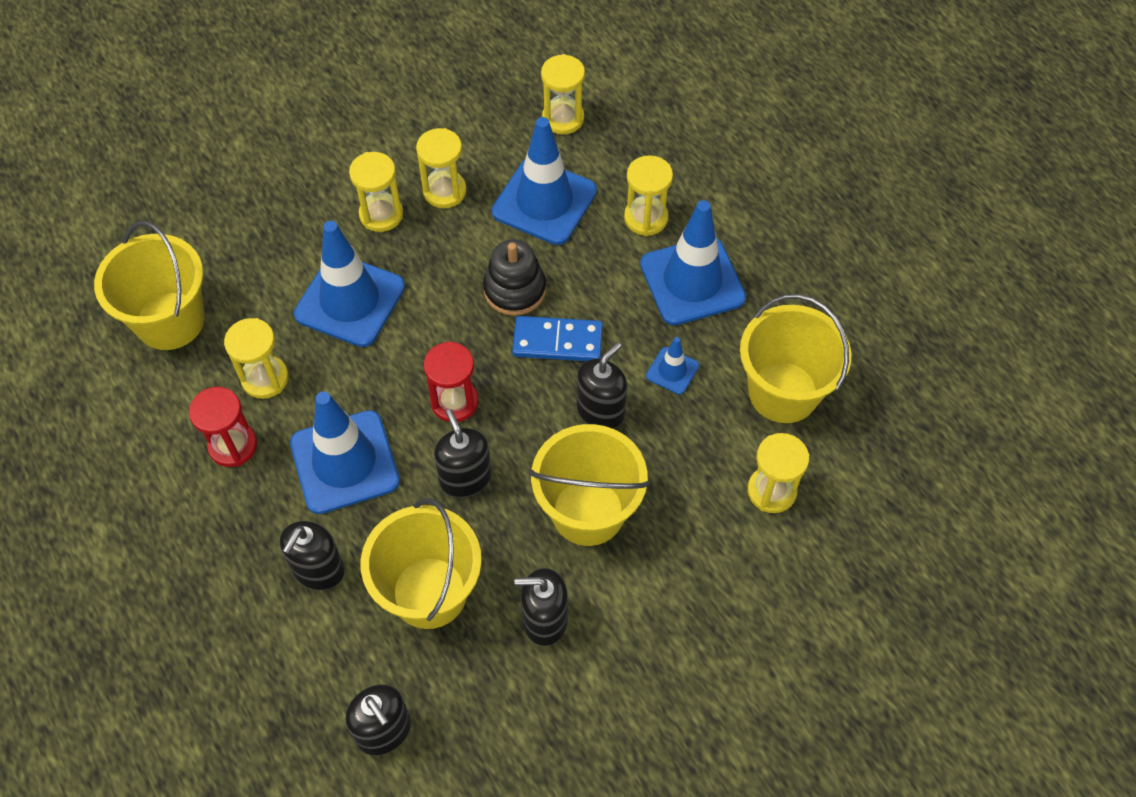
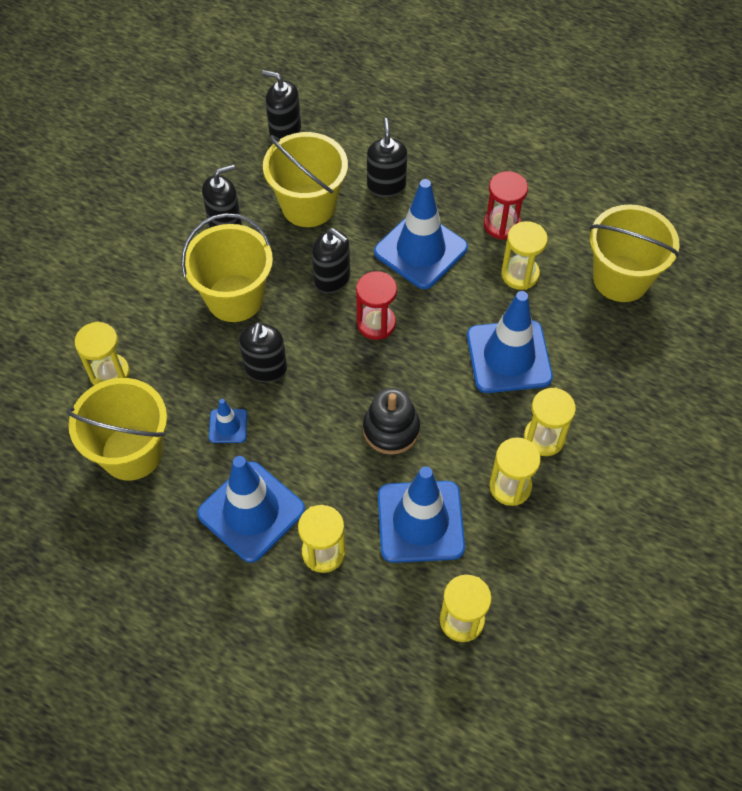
camera: 150 degrees right, 0 degrees up
(557, 341) = (330, 404): blue domino -> none

